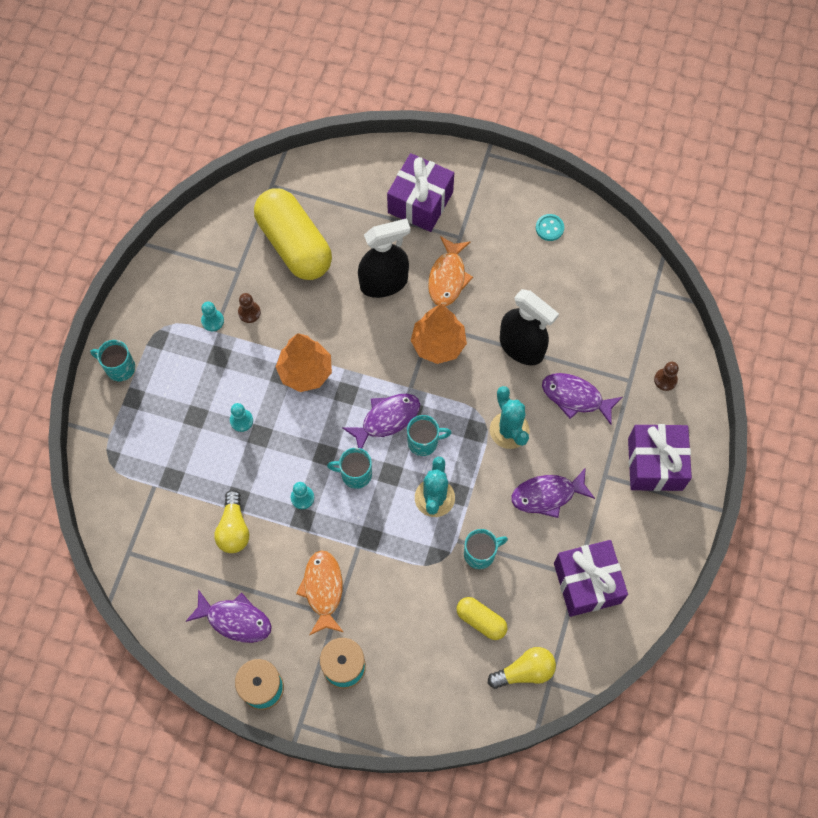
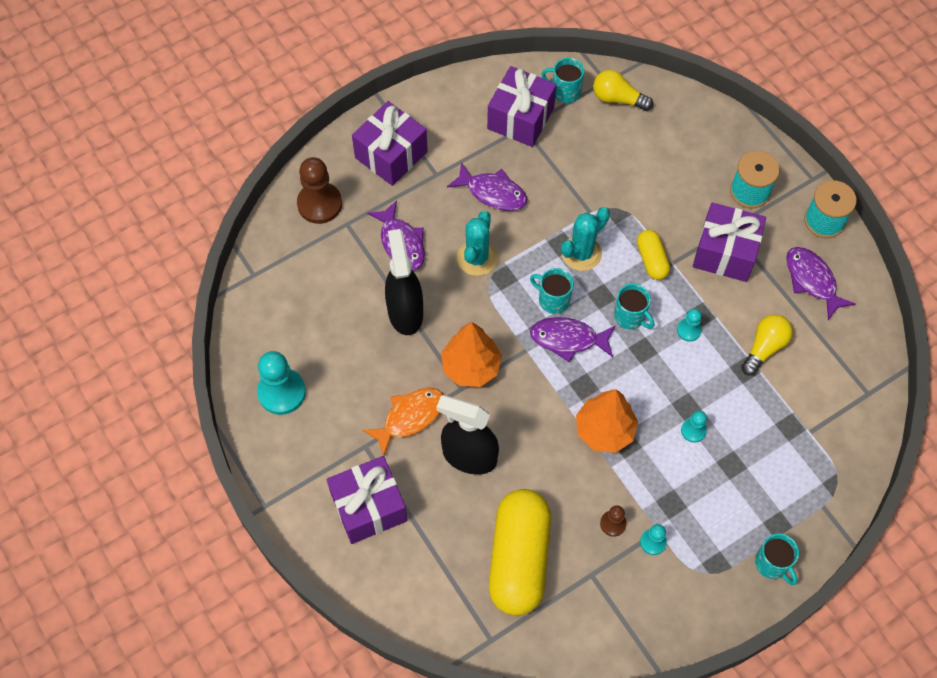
camera: 140 degrees left, 5 degrees down
(323, 589) = (725, 252): orange fish -> purple gift
(480, 553) = (581, 191): turquoise mug -> turquoise mug (565, 91)
(481, 620) = (621, 149): yellow capsule -> yellow capsule (651, 260)
(549, 228) = (281, 392): turquoise button -> turquoise pawn
(665, 380) = (319, 204): brown pawn -> brown pawn, size x1.93

